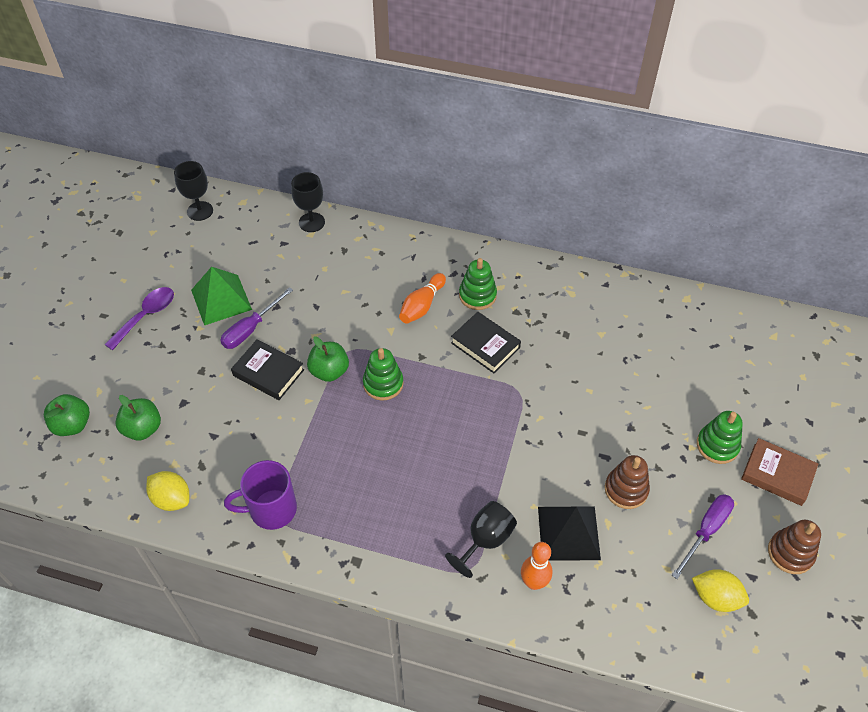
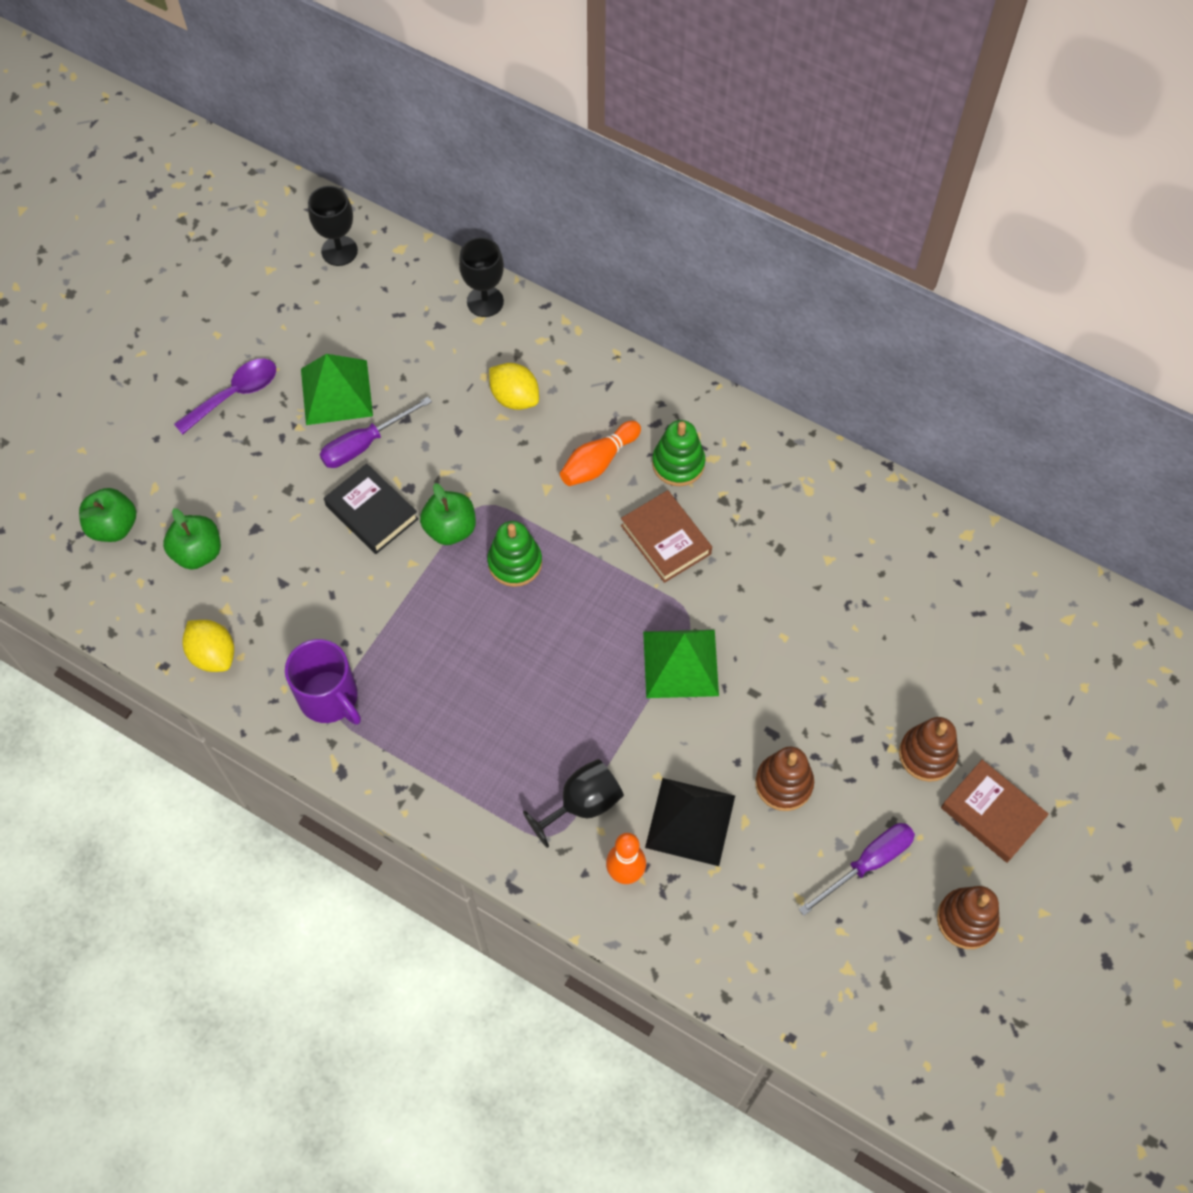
camera: 15 degrees right, 10 degrees up
(271, 509) = (330, 698): purple mug -> purple mug turned 135 degrees counterclockwise
(485, 345) = (665, 539): black book -> brown book
(524, 424) = (680, 663): none -> green pyramid
(715, 597) = (847, 950): yellow lemon -> yellow lemon (514, 397)
(717, 445) = (927, 754): green stacking toy -> brown stacking toy

